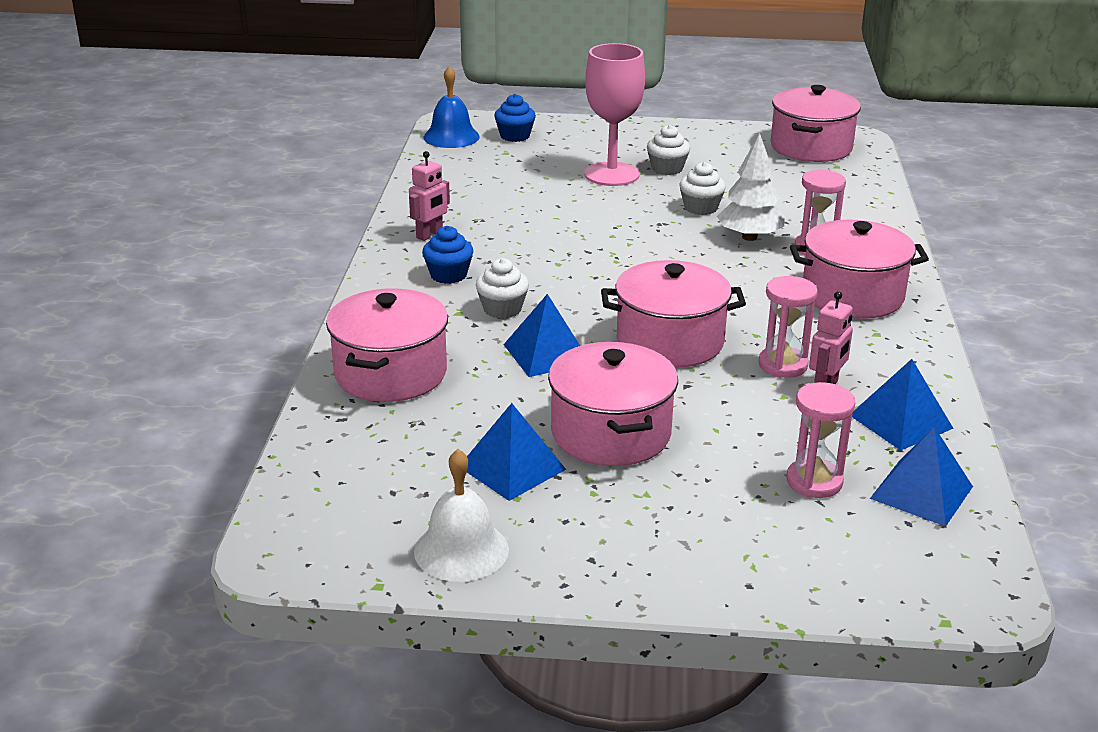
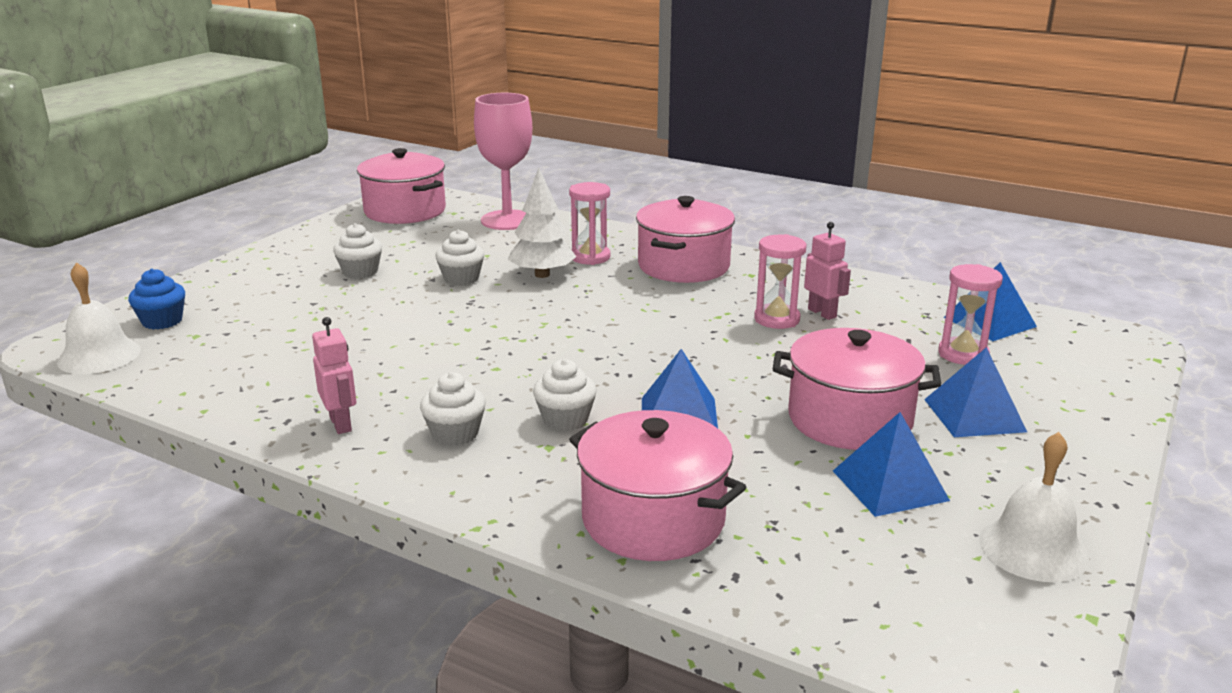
camera: 65 degrees left, 5 degrees down
(448, 275) = (455, 434): blue cupcake -> white cupcake
(451, 137) = (99, 356): blue bell -> white bell
(611, 174) = (334, 297): pink goblet -> pink goblet (507, 220)
(669, 341) = (702, 353): pink pot -> none
(901, 421) = (888, 302): blue pyramid -> blue pyramid (974, 415)

